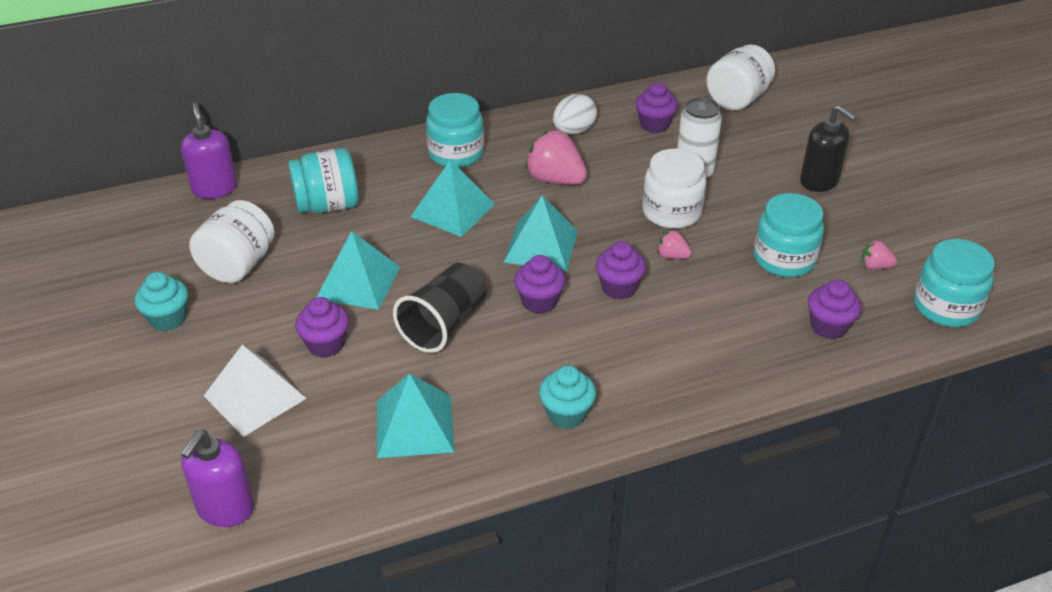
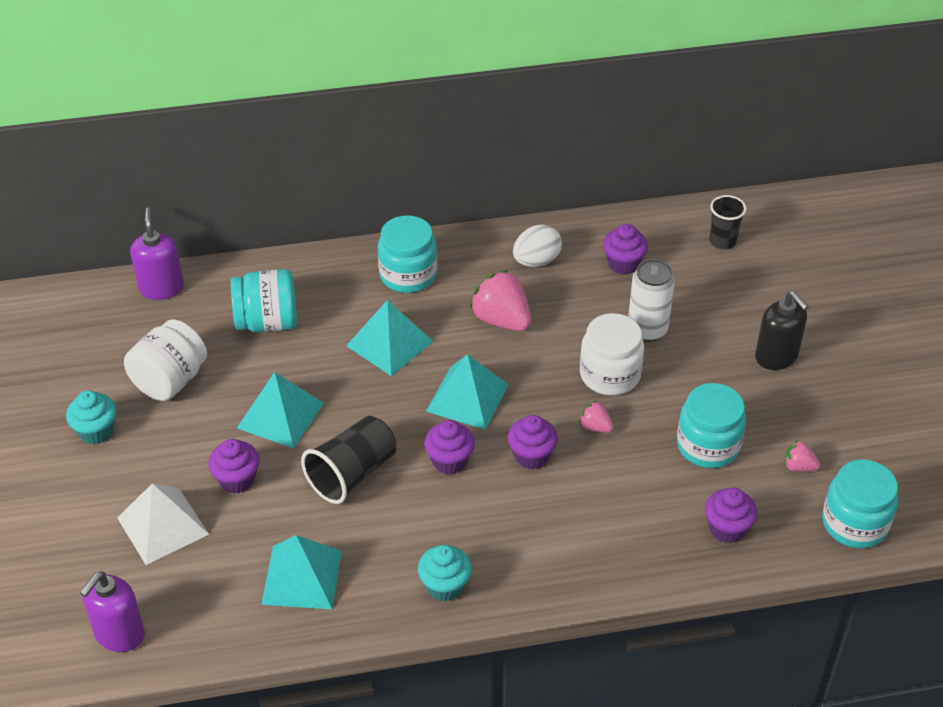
camera: 10 degrees right, 5 degrees up
(737, 99) = (722, 241): white jar -> black cup

